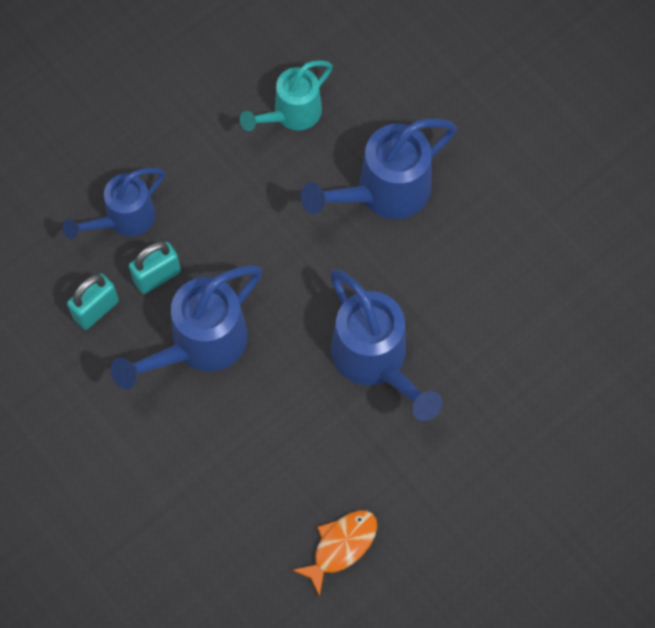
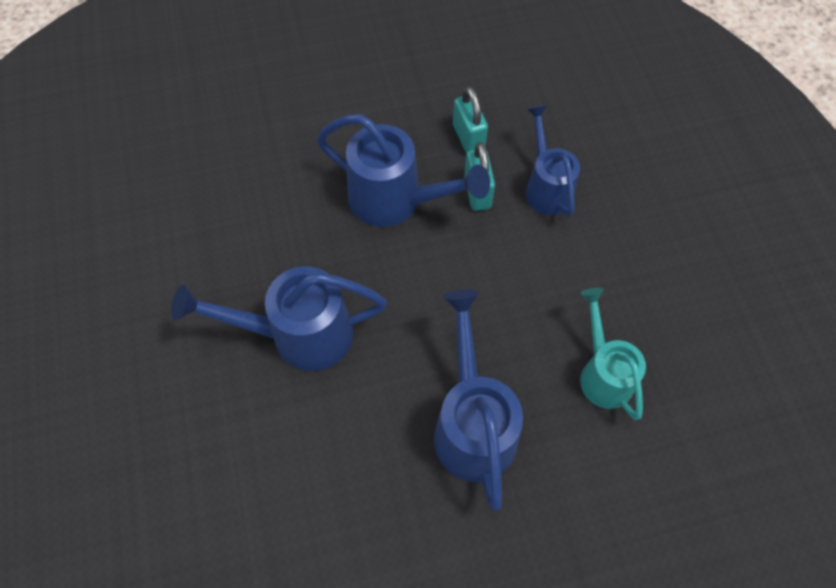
camera: 115 degrees right, 5 degrees down
(200, 344) = (395, 200): blue watering can -> blue watering can turned 135 degrees clockwise
(341, 546) = (154, 234): orange fish -> none

